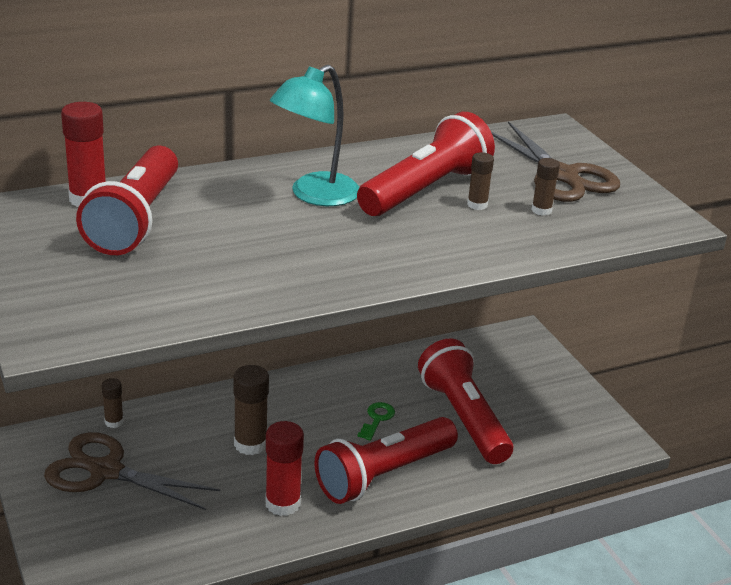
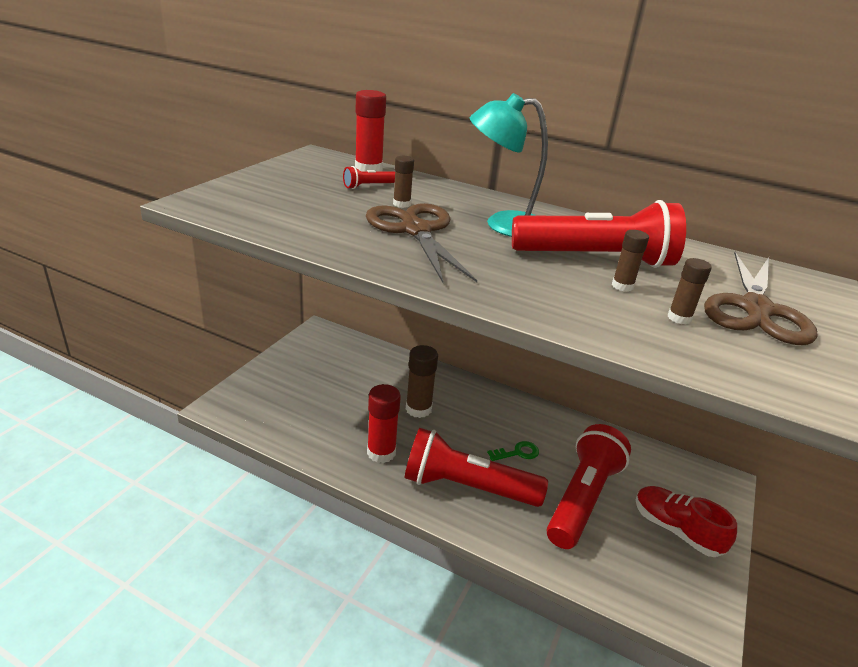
camera: 50 degrees right, 0 degrees up
(106, 471) = (328, 368): brown scissors -> brown scissors (416, 231)
(114, 422) = (371, 349): brown glue stick -> brown glue stick (401, 204)
(136, 220) = (368, 186): red flashlight -> red flashlight, size x0.40
(540, 393) = (676, 530): none -> red shoe

